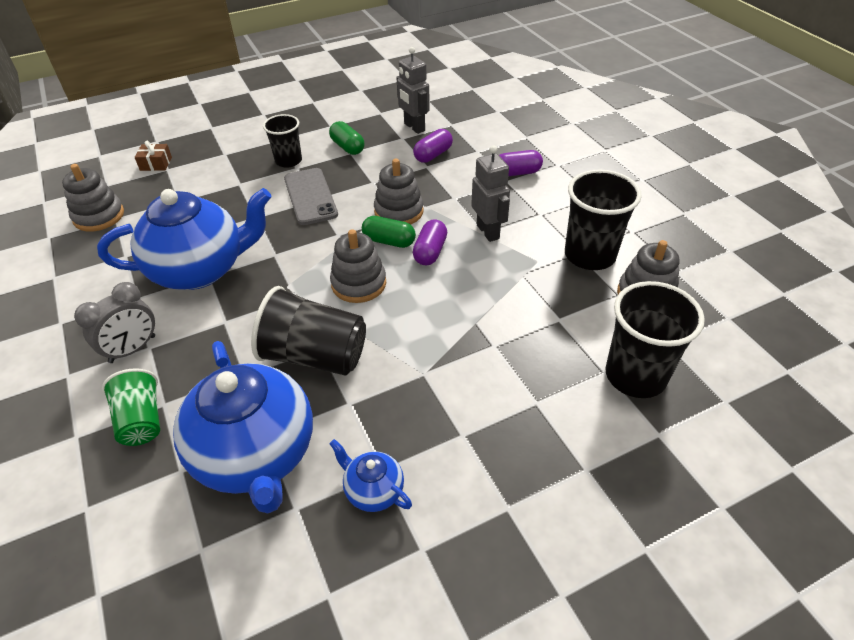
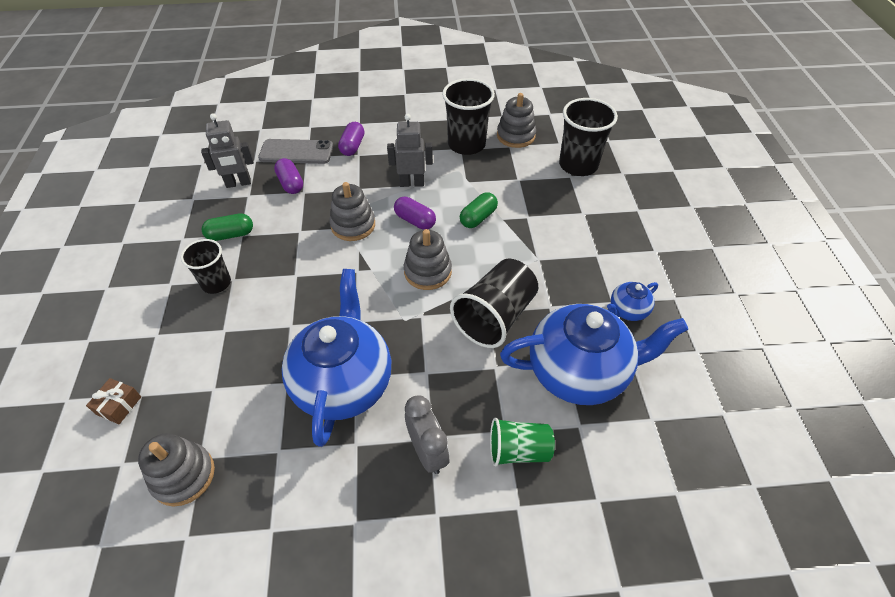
camera: 70 degrees left, 5 degrees up
(310, 196) = (288, 278): grey phone -> grey phone (296, 152)
(389, 241) = (387, 241): green capsule -> green capsule (478, 218)

